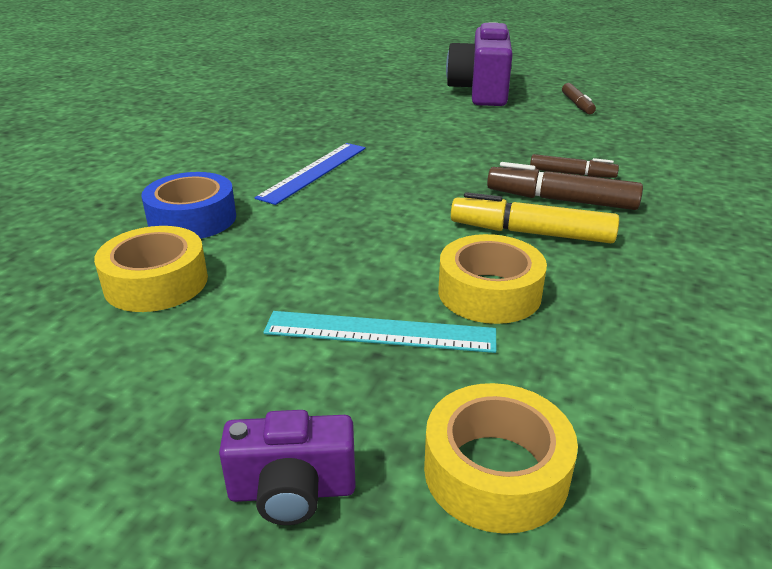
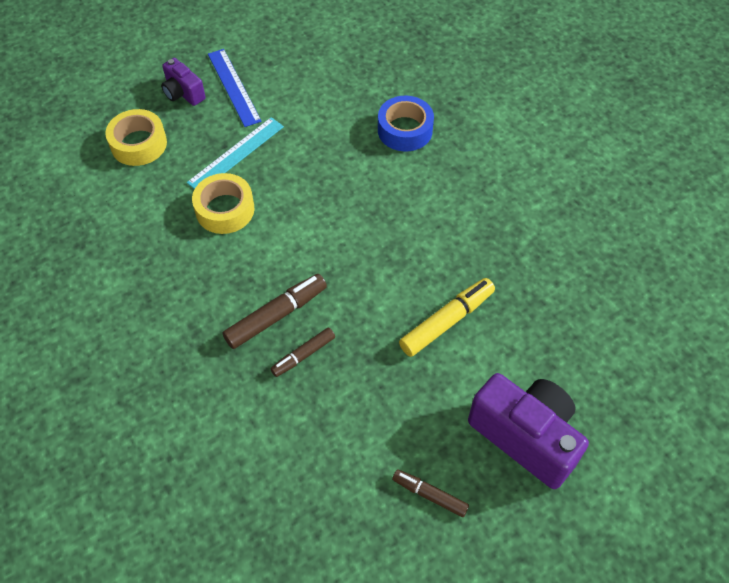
camera: 125 degrees right, 25 degrees up
(156, 282) = (346, 98): yellow tape -> none
(292, 491) = (183, 93): purple camera -> purple camera turned 75 degrees counterclockwise
(314, 172) = (427, 211): blue ruler -> blue ruler (233, 87)
(531, 233) = (256, 268): yellow marker -> yellow marker (447, 321)

